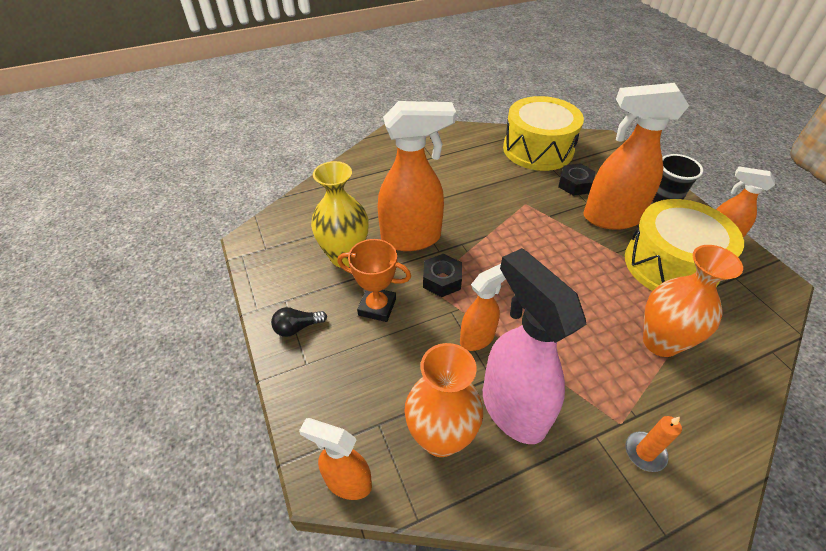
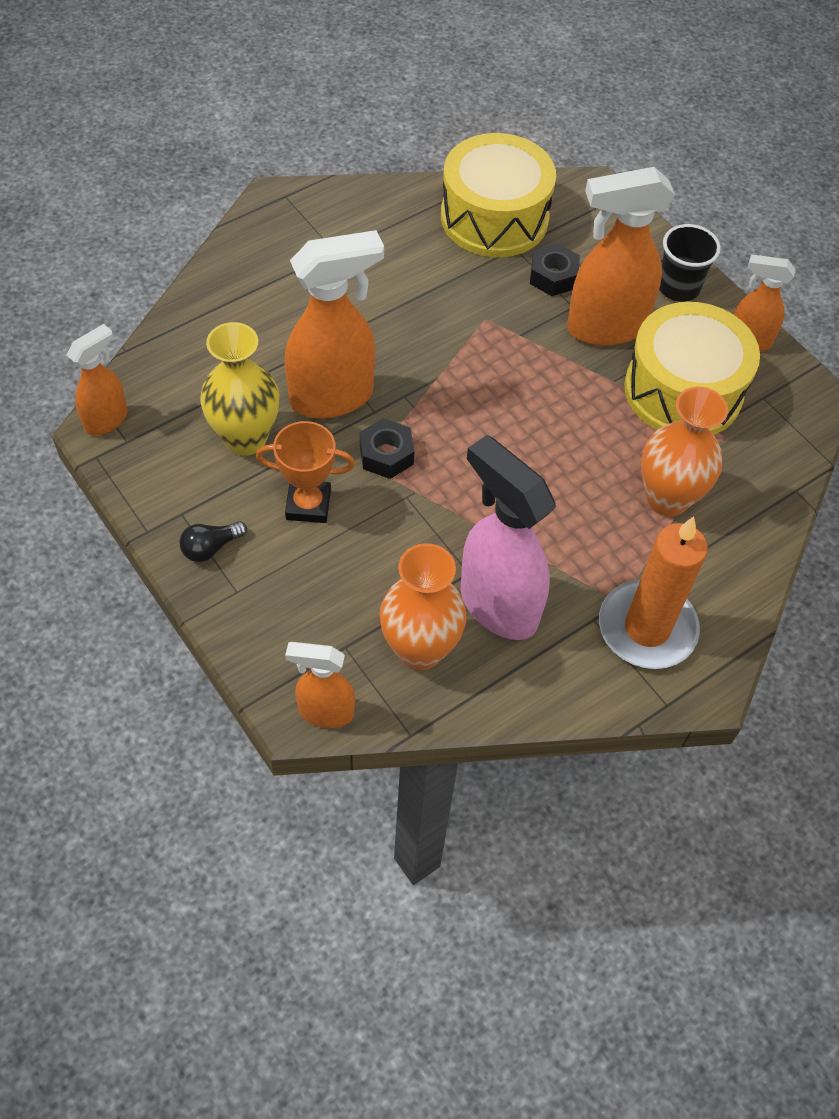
camera: 15 degrees left, 10 degrees up
(477, 338) = (445, 527): orange spray bottle -> orange spray bottle (107, 420)
(645, 452) = (647, 628): orange candle -> orange candle, size x2.21

